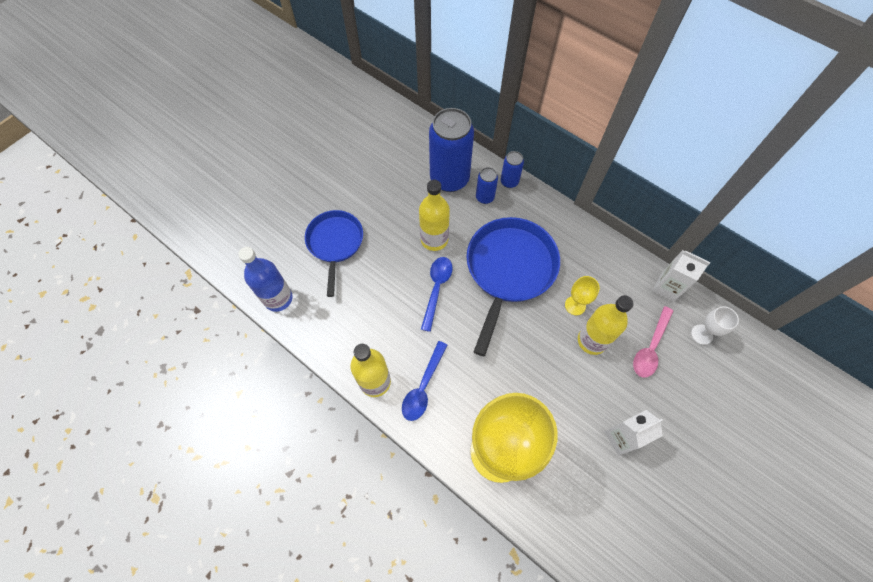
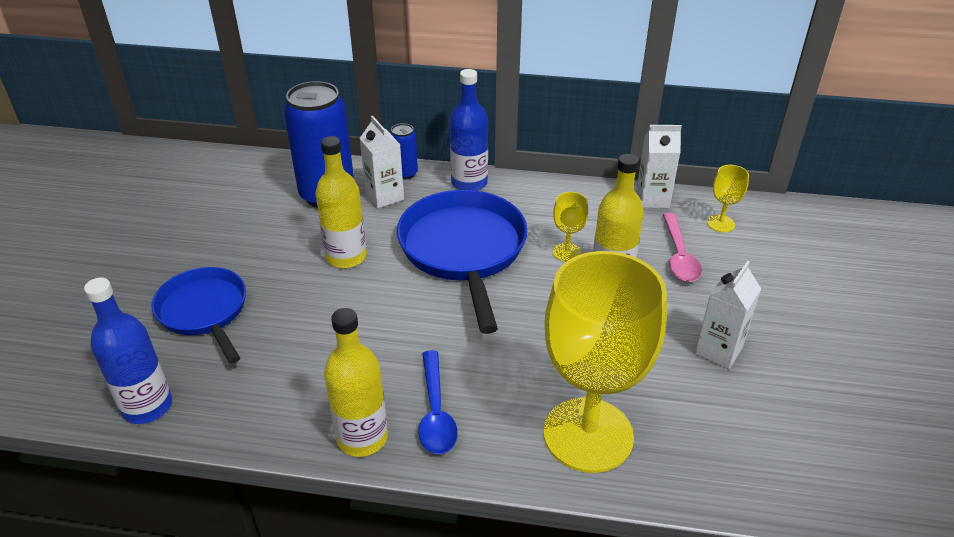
camera: 30 degrees left, 25 degrees down
(436, 289) = (383, 303): blue spoon -> none
(484, 197) = (384, 196): blue can -> white carton
(547, 211) = (469, 183): none -> blue bottle
(701, 334) = (720, 223): white goblet -> yellow goblet

